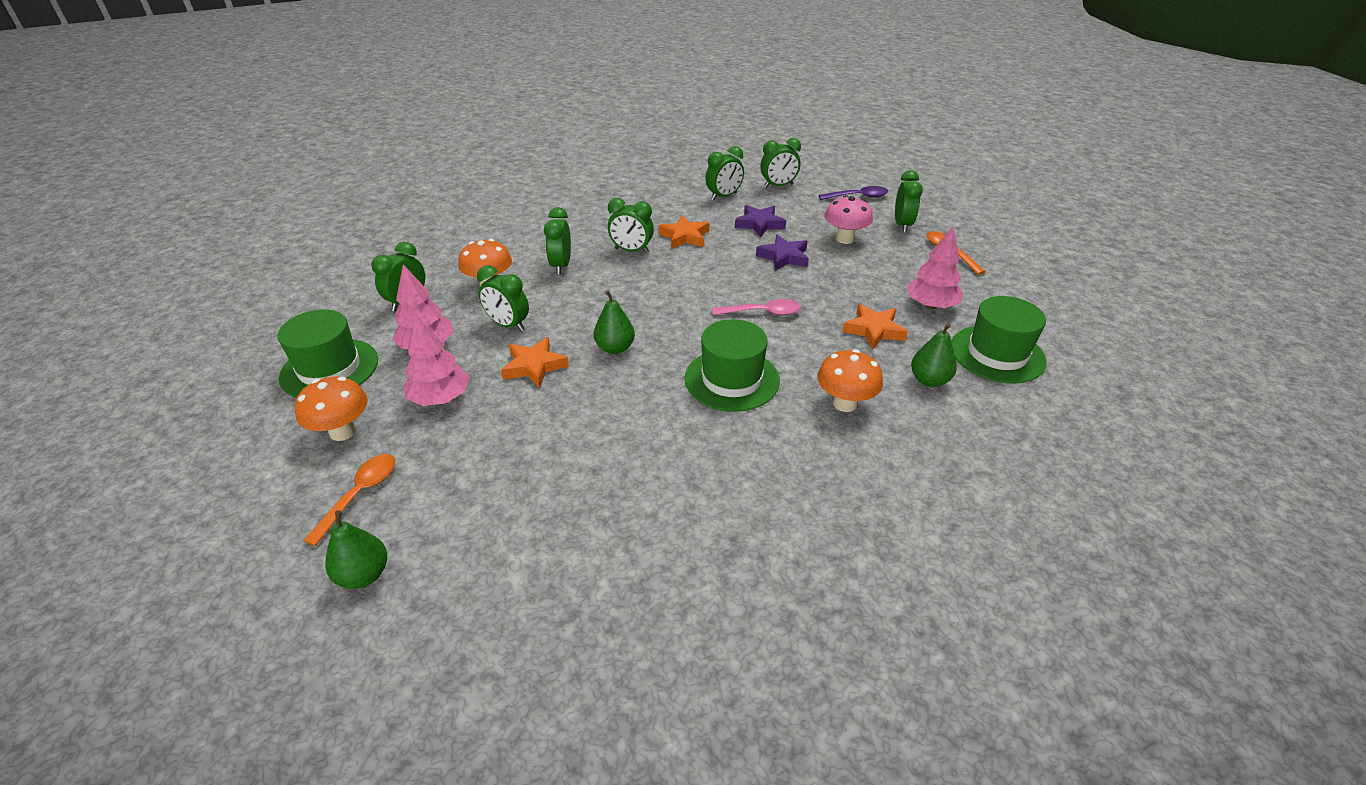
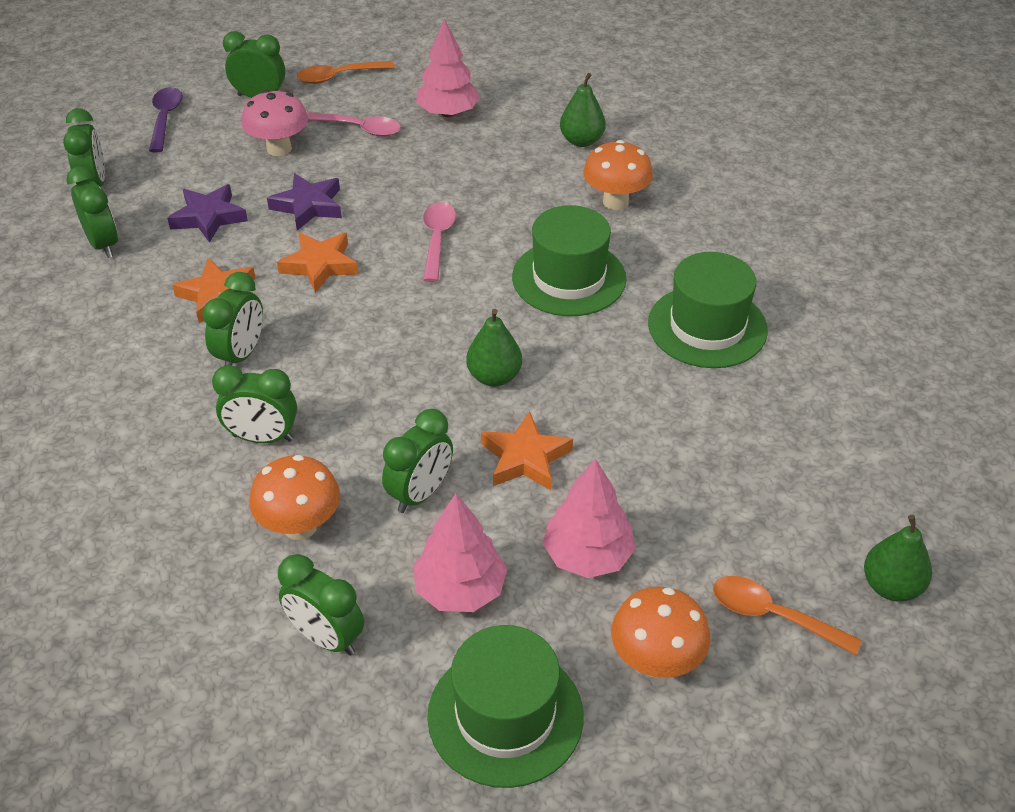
camera: 85 degrees left, 5 degrees up
(874, 330) = (489, 160): orange star -> orange star (320, 265)
(886, 267) = (359, 129): none -> pink spoon
(997, 354) = (542, 91): green hat -> green hat (707, 327)

